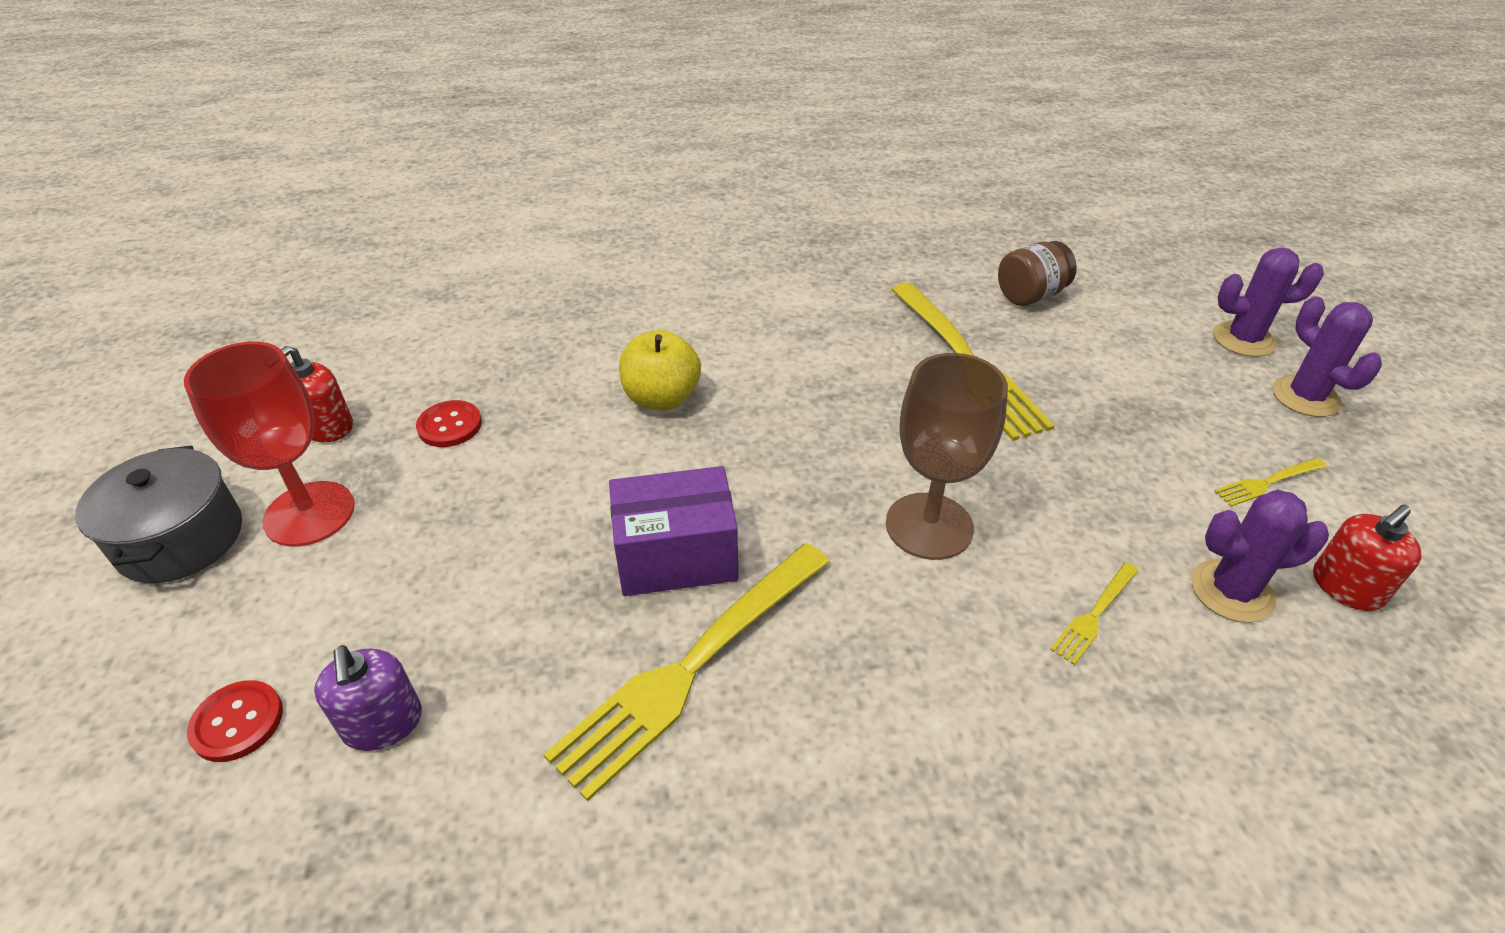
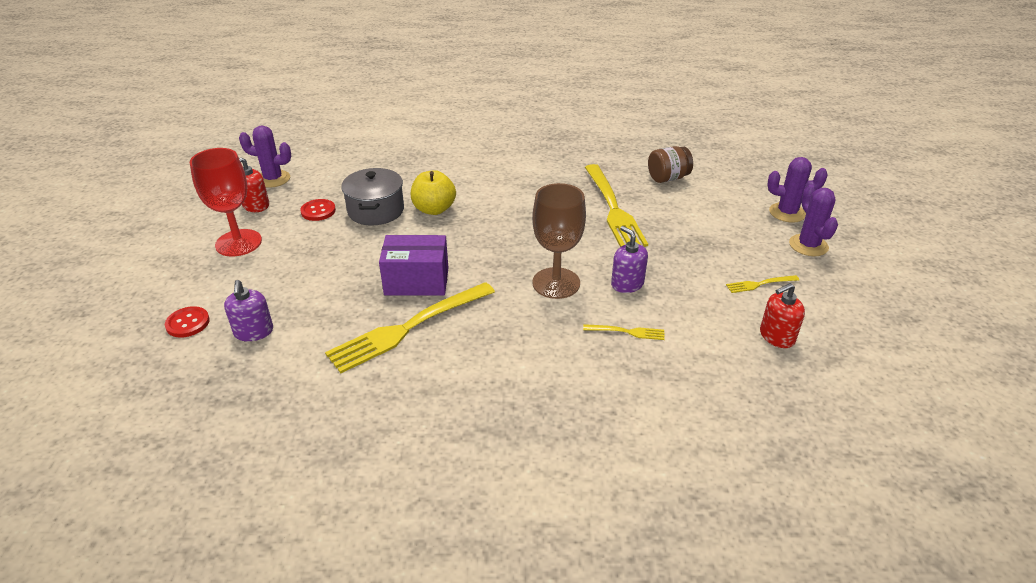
camera: 10 degrees right, 5 degrees down
(180, 539) = (175, 247): grey pot -> grey pot (376, 210)
(1051, 511) = (627, 284): none -> purple soap dispenser
(1094, 615) = (627, 332): yellow fork -> yellow fork turned 135 degrees counterclockwise
(1231, 591) = (709, 330): purple cactus -> purple cactus (273, 179)

